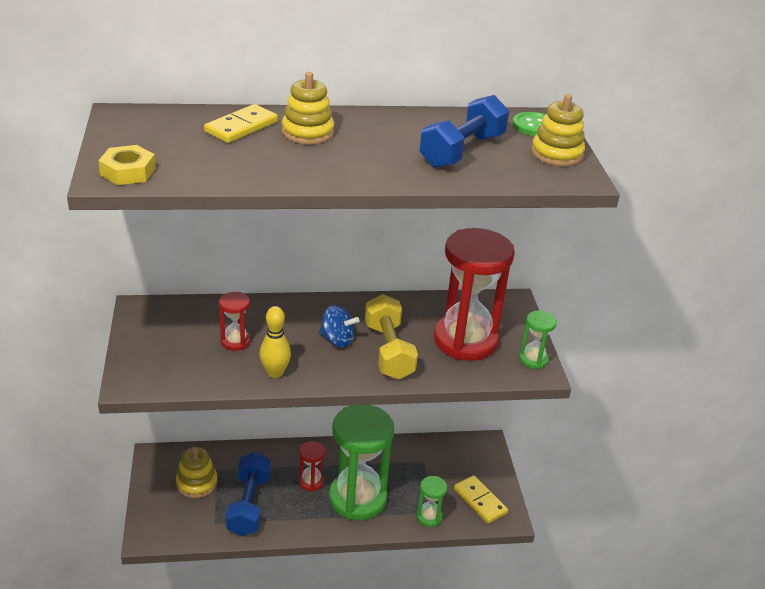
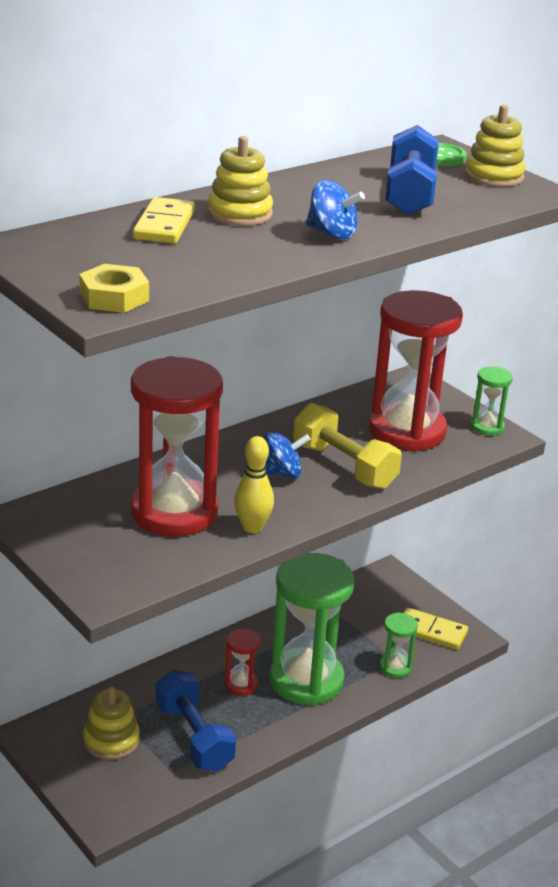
camera: 30 degrees left, 5 degrees down
(235, 341) = (174, 512): red hourglass -> red hourglass, size x2.25
(352, 167) = (331, 234): none -> blue spinning top

